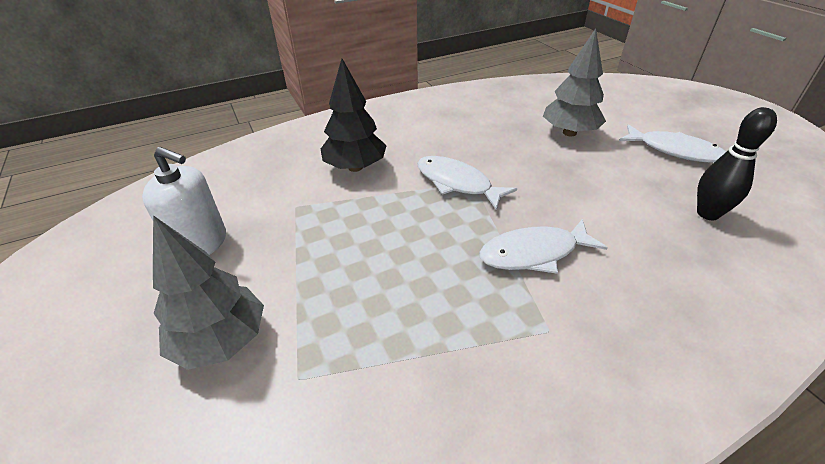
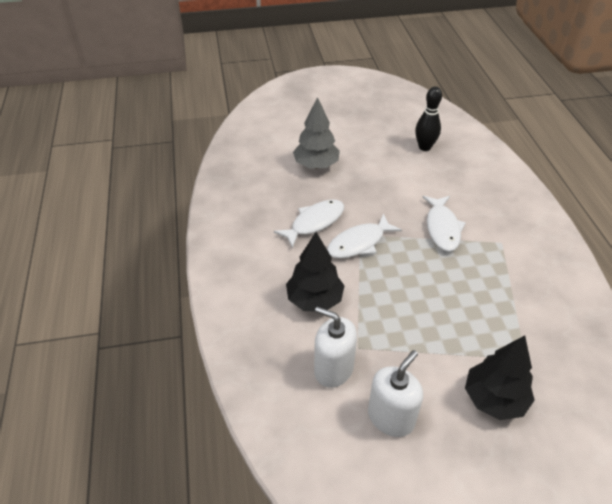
camera: 75 degrees left, 5 degrees up
(221, 341) = (494, 399): grey tree -> black tree
(265, 194) = (333, 369): none -> white soap dispenser
(674, 150) = (359, 130): white fish -> white fish (314, 222)

